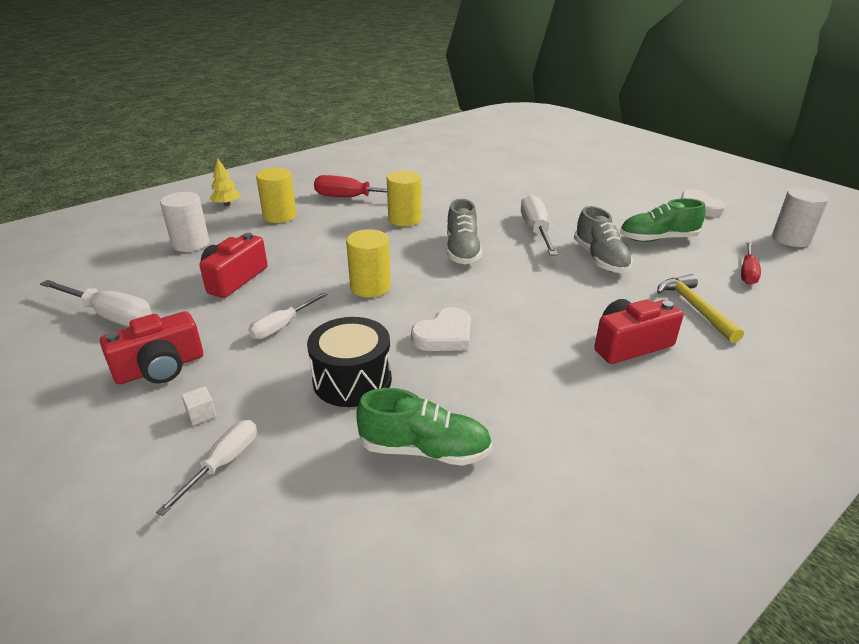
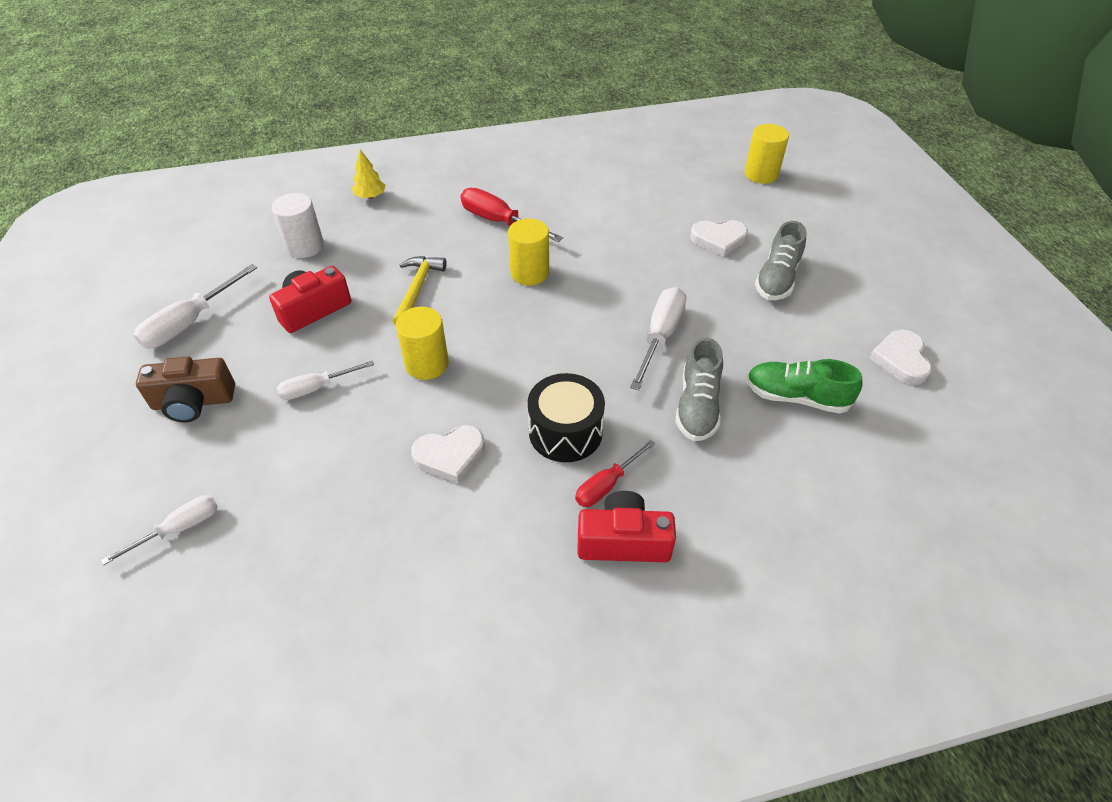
camera: 25 degrees right, 15 degrees up
(110, 315) = (190, 323): white screwdriver -> white screwdriver turned 75 degrees clockwise
(160, 368) = (193, 402): red camera -> brown camera
(201, 414) = (194, 468): white cube -> none
(280, 216) = (409, 229): yellow cylinder -> yellow cylinder (761, 174)
(352, 380) = (332, 479): black drum -> black drum (565, 432)
(425, 450) = (337, 584): green shoe -> none
(462, 251) = (555, 342): grey shoe -> grey shoe (777, 279)
(524, 177) = (718, 240): none -> white heart
(695, 308) = (742, 519): yellow hammer -> yellow hammer (417, 289)
(747, 272) = (860, 490): red screwdriver -> red screwdriver (607, 485)
(791, 239) = (976, 456): white cylinder -> none

